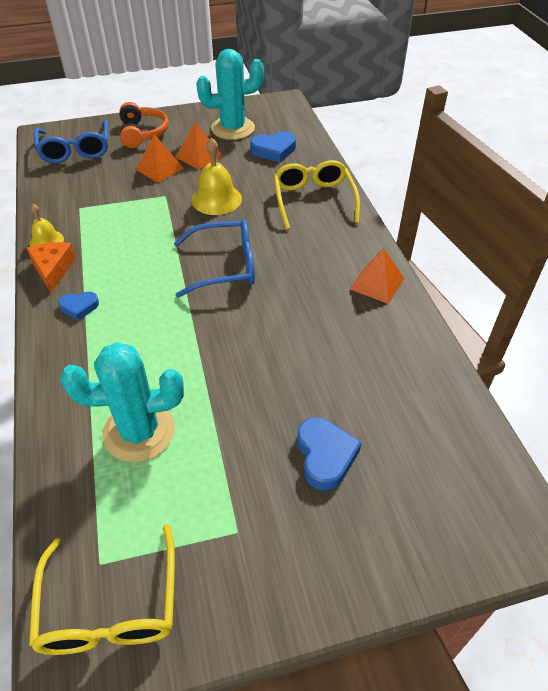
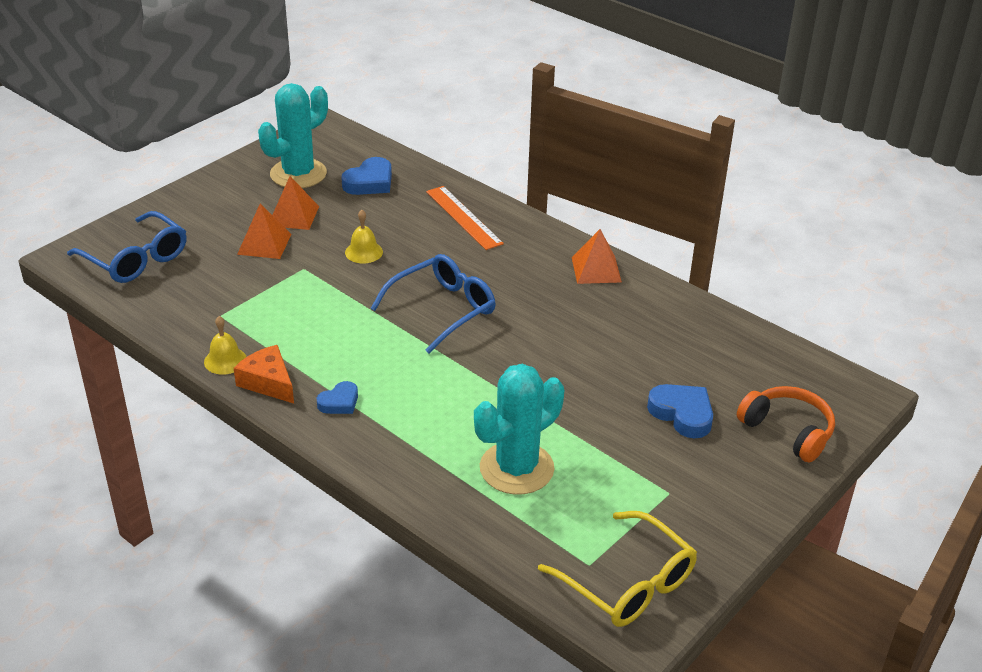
camera: 35 degrees left, 10 degrees down
(142, 133) = (197, 214): orange headphones -> orange headphones (787, 431)
(216, 199) = (364, 252): yellow bell -> yellow bell, size x0.62
(313, 200) = (463, 217): yellow glasses -> orange ruler

